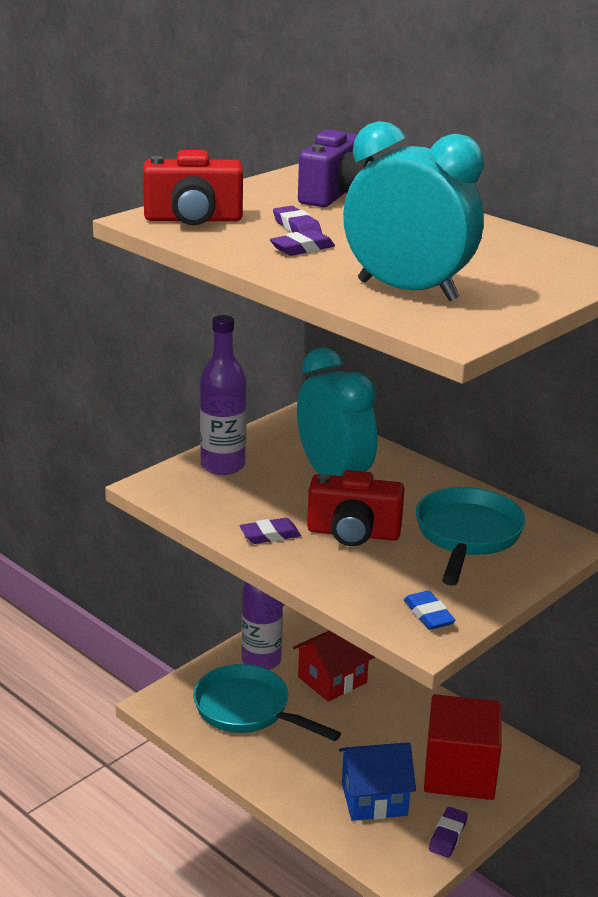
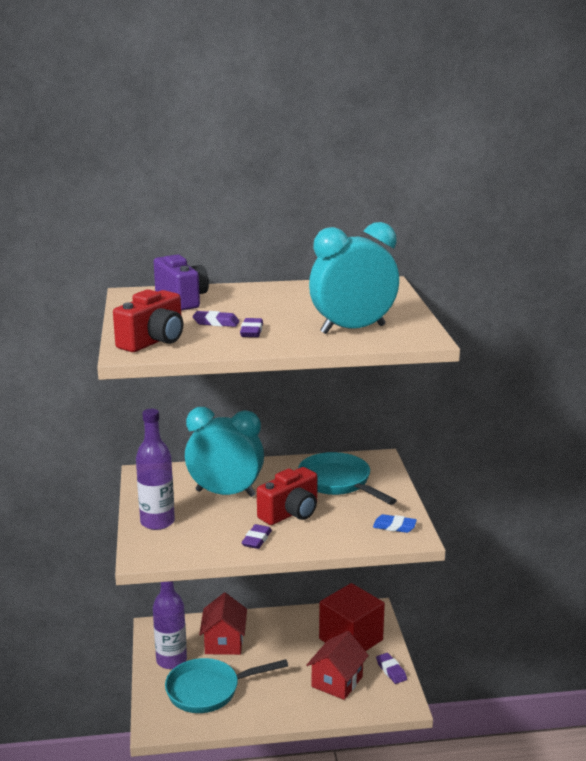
camera: 50 degrees left, 5 degrees down
(374, 799) = (337, 681): blue house -> red house

